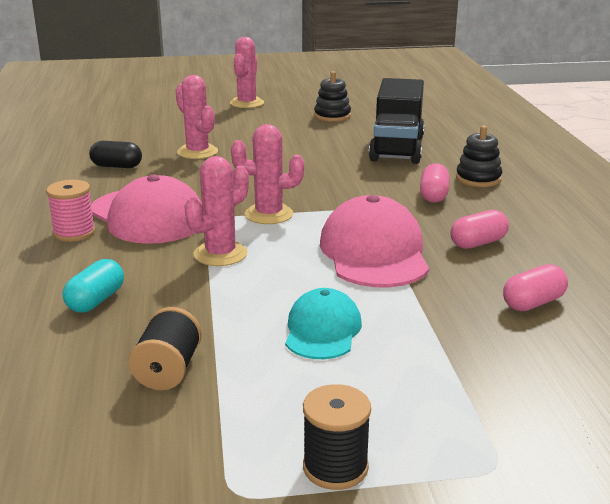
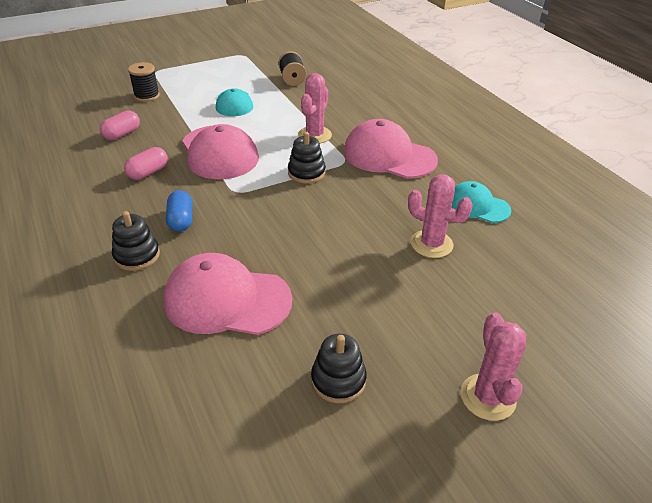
camera: 160 degrees right, 15 degrees up
(74, 233) = (418, 135): pink spool -> none
(96, 301) = (354, 100): turquoise capsule -> none
(117, 166) = (477, 206): black capsule -> turquoise cap
(269, 214) = (306, 173): pink cactus -> black stacking toy
(335, 467) = (212, 64): black spool -> black spool (147, 96)
(397, 149) = (227, 300): black truck -> pink cap
(434, 195) = (181, 220): pink capsule -> blue capsule

